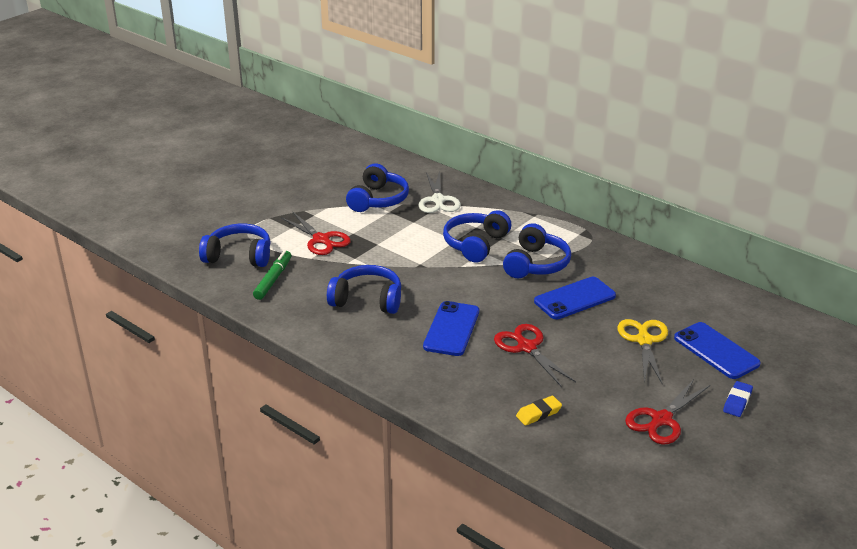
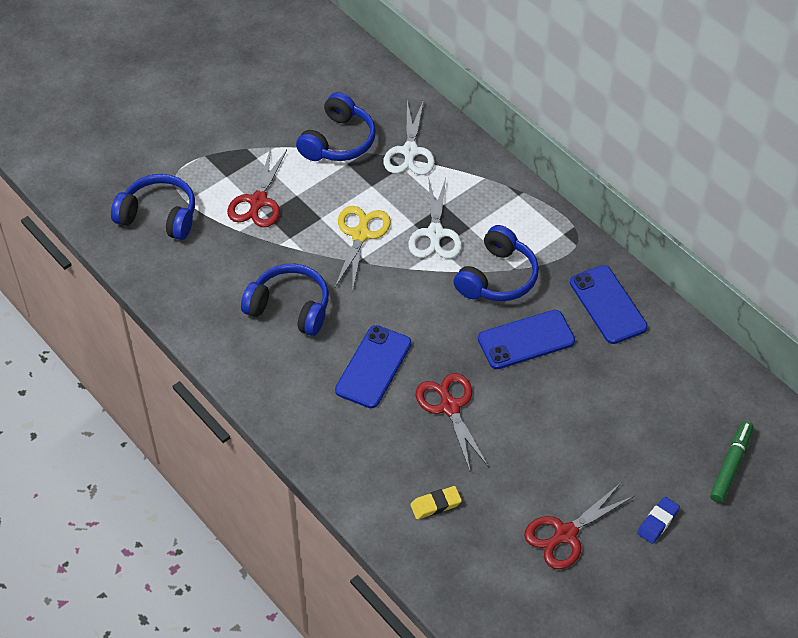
camera: 10 degrees right, 20 degrees up
(273, 279) = (191, 260): green marker -> green marker (731, 465)
(321, 240) = (258, 202): red scissors -> red scissors turned 45 degrees clockwise
(475, 244) = (435, 234): blue headphones -> white scissors
(644, 340) = (585, 416): yellow scissors -> yellow scissors (360, 234)
(716, 351) = (661, 444): blue phone -> blue phone (608, 305)

